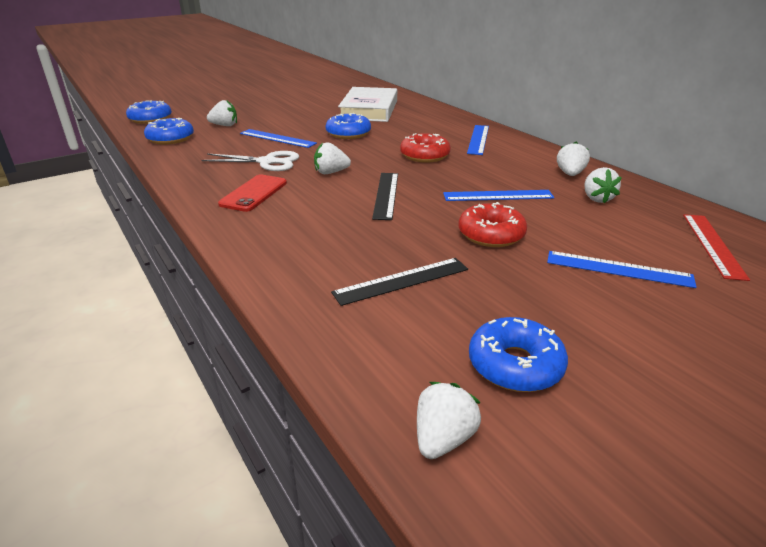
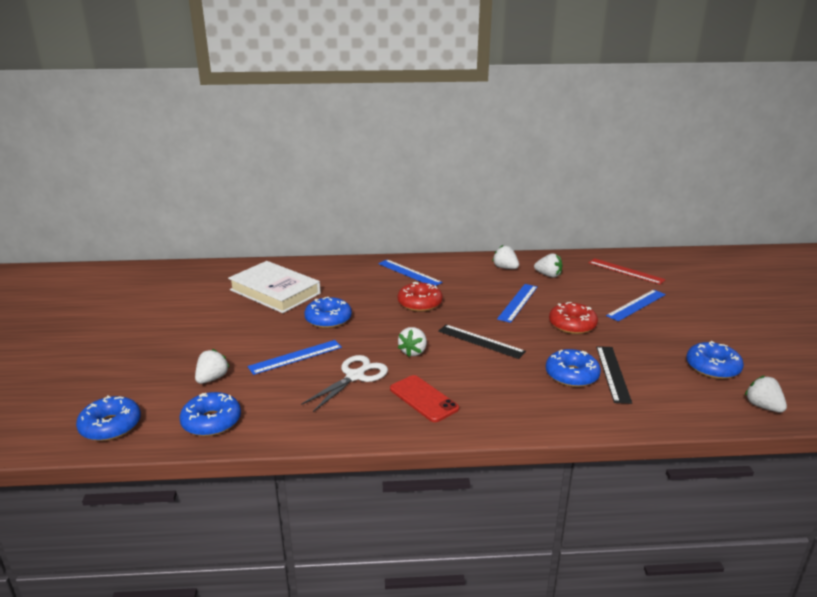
camera: 60 degrees left, 5 degrees down
(369, 255) = (571, 375): none -> blue donut

